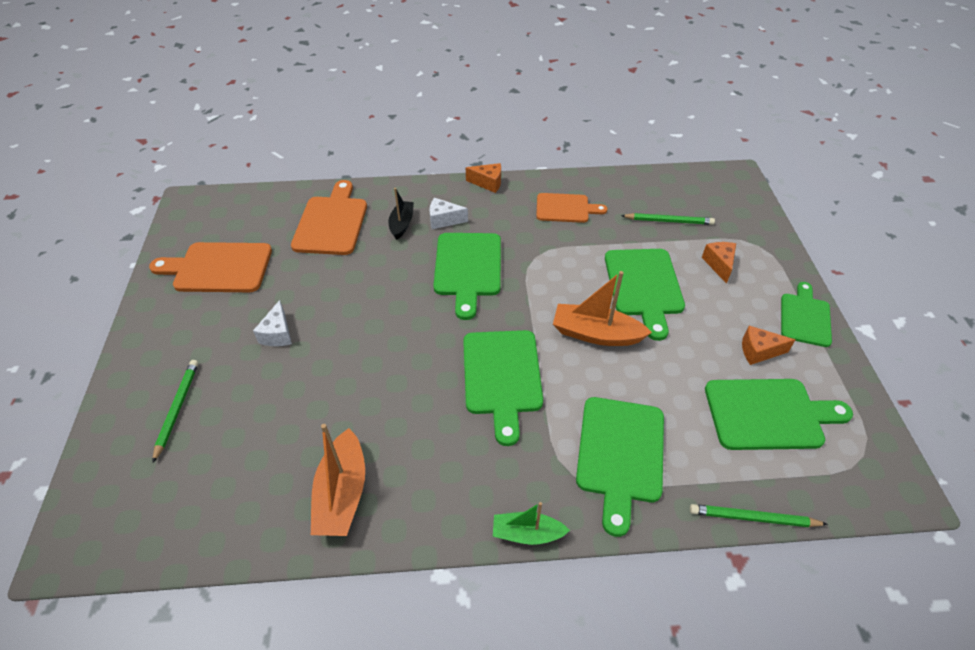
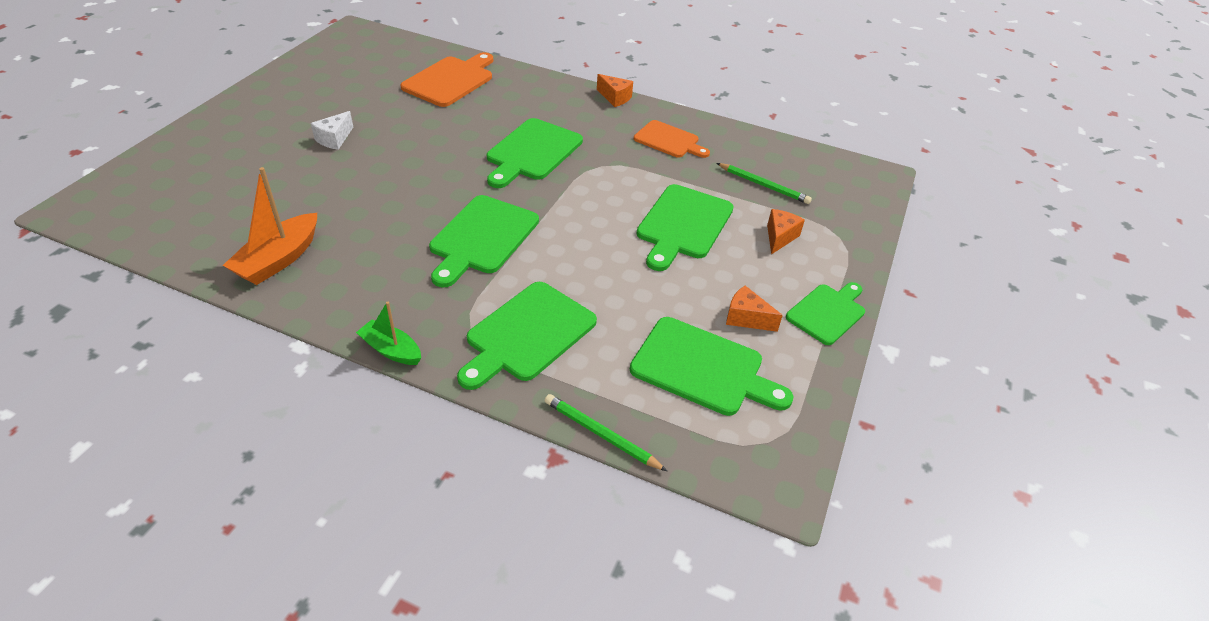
camera: 25 degrees right, 5 degrees down
(177, 409) = (218, 158): green pencil -> none
(218, 268) = (334, 80): orange cutting board -> none
(402, 224) = (507, 101): black boat -> none
(444, 220) = (546, 111): white cheese -> none
(596, 334) = (598, 242): orange boat -> none

